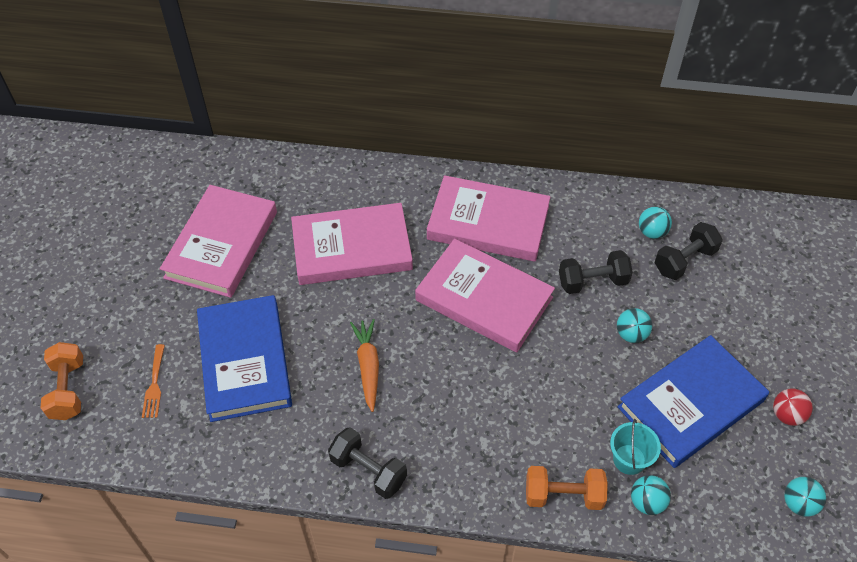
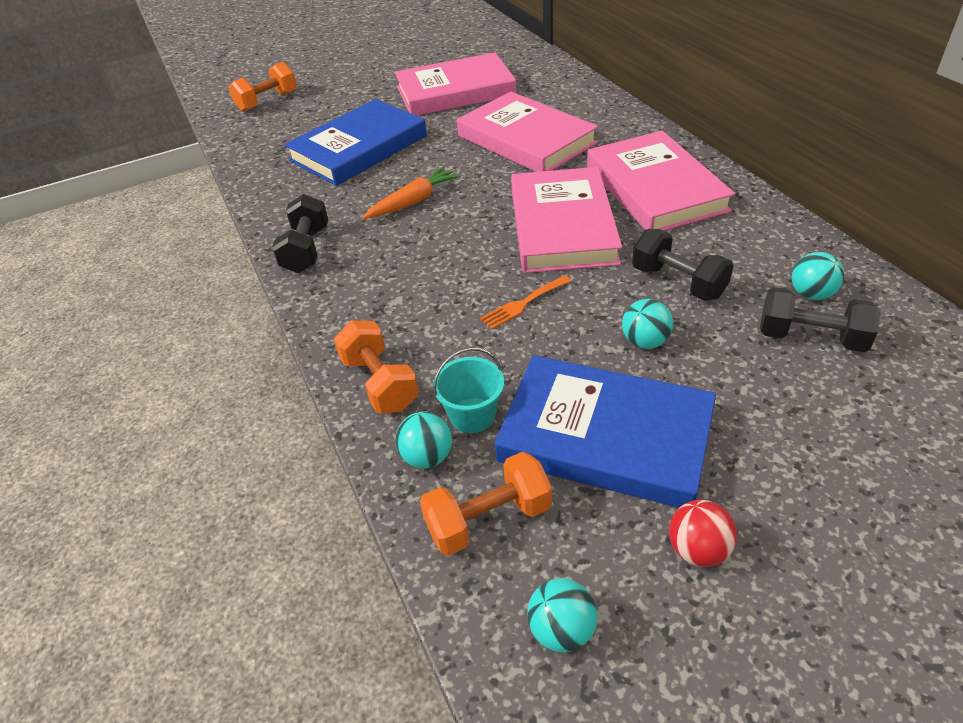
camera: 60 degrees right, 10 degrees down
(154, 384) = (301, 126): orange fork -> orange fork (523, 304)
(713, 496) = (488, 519): none -> orange dumbbell

